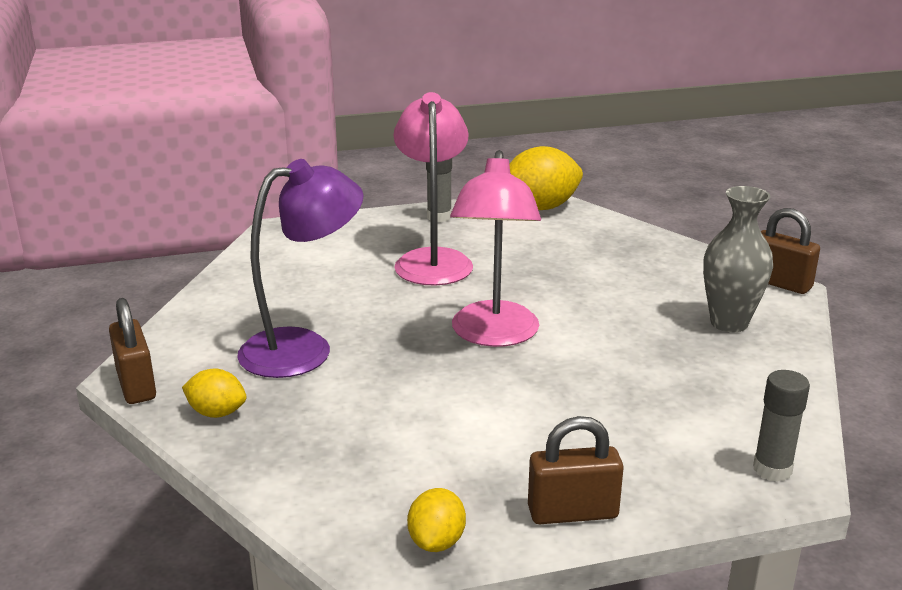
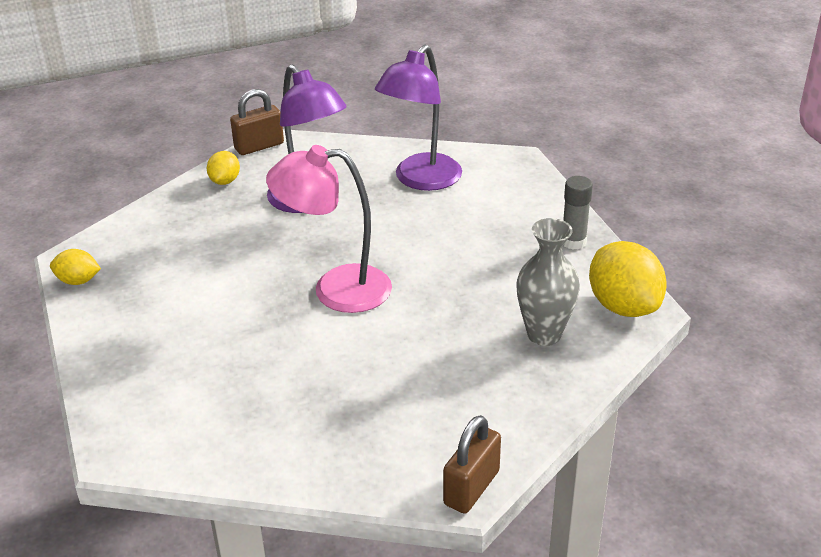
camera: 85 degrees right, 10 degrees up
(292, 279) = (420, 180): none -> purple lamp
(433, 260) = (473, 246): pink lamp -> none
(572, 512) = (95, 336): brown padlock -> none
(729, 323) = (372, 437): grey vase -> grey vase (544, 334)
(772, 469) = (129, 442): grey glue stick -> none

